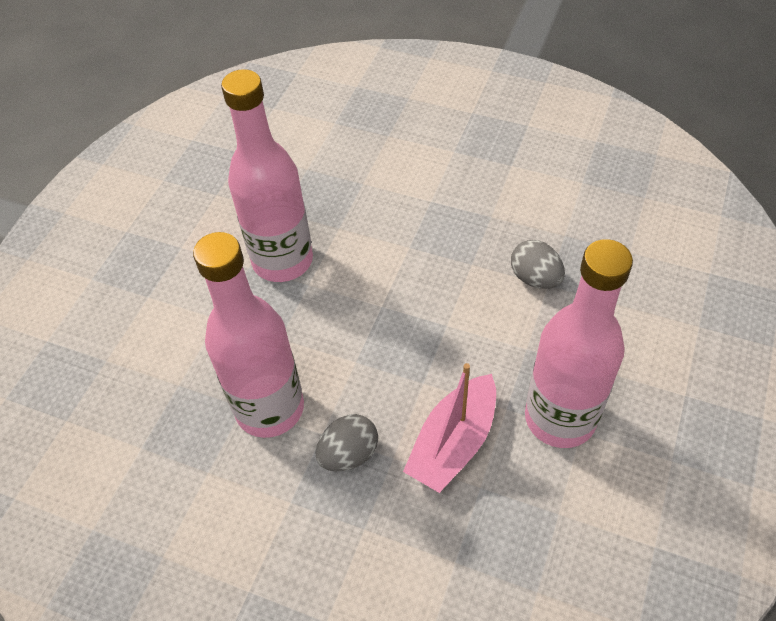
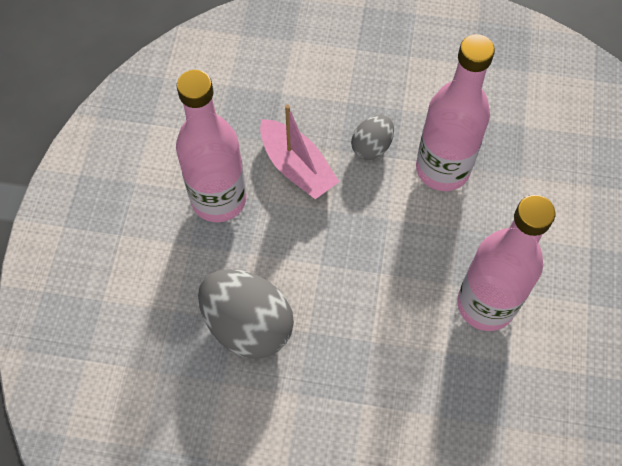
camera: 165 degrees right, 10 degrees up
(453, 443) = (297, 167): pink boat -> pink boat turned 120 degrees clockwise
(535, 278) = (248, 325): grey egg -> grey egg, size x1.85

